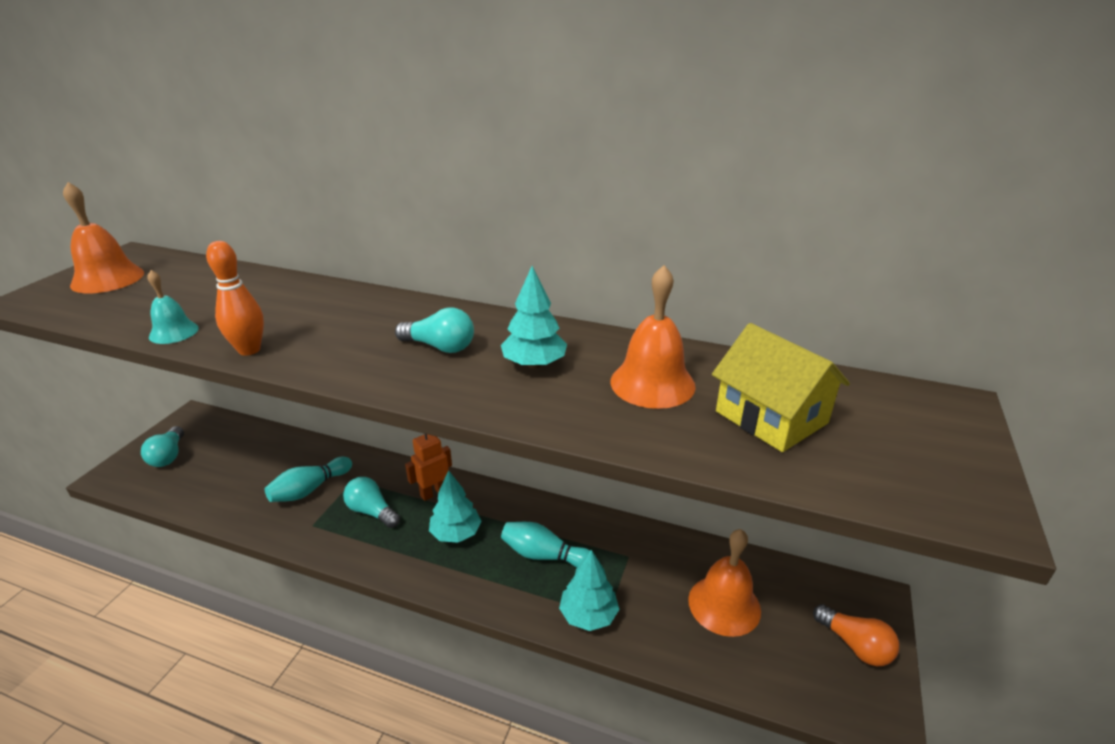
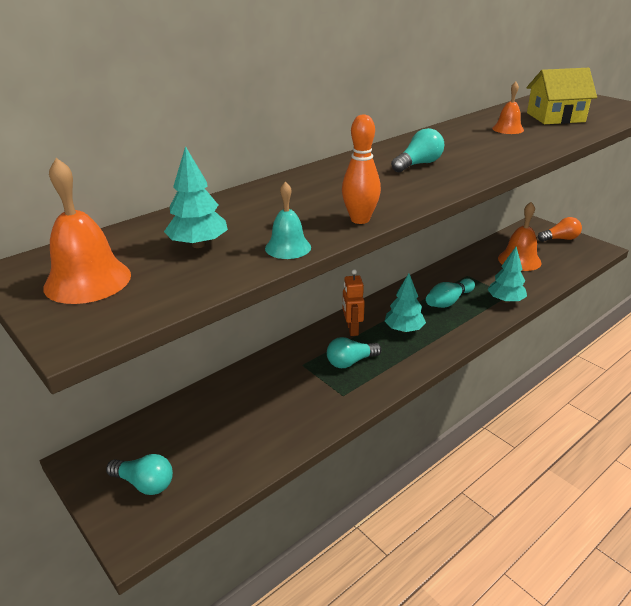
camera: 60 degrees left, 0 degrees up
(309, 489) = (294, 390): turquoise bowling pin -> none
(534, 364) = (464, 147): turquoise tree -> turquoise tree (198, 245)
(652, 383) = (508, 129): orange bell -> orange bell, size x0.60

